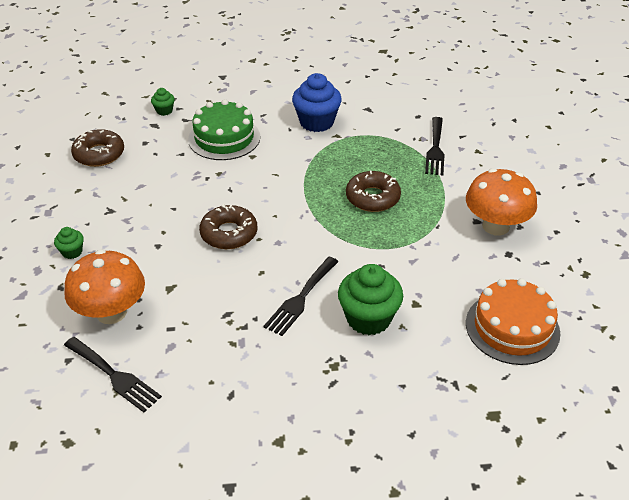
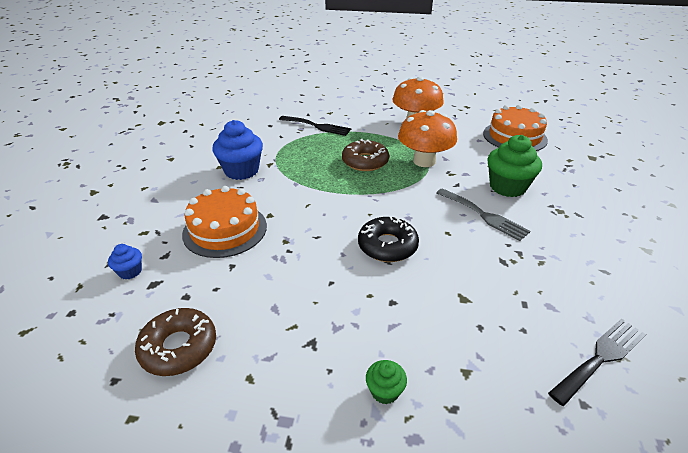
camera: 75 degrees left, 5 degrees down
(111, 312) = (502, 354): orange mushroom -> orange mushroom (424, 161)
(164, 111) = (130, 271): green cupcake -> blue cupcake
(224, 138) = (225, 229): green cake -> orange cake
(229, 233) = (387, 246): brown donut -> black donut
(300, 298) = (484, 215): black fork -> grey fork

